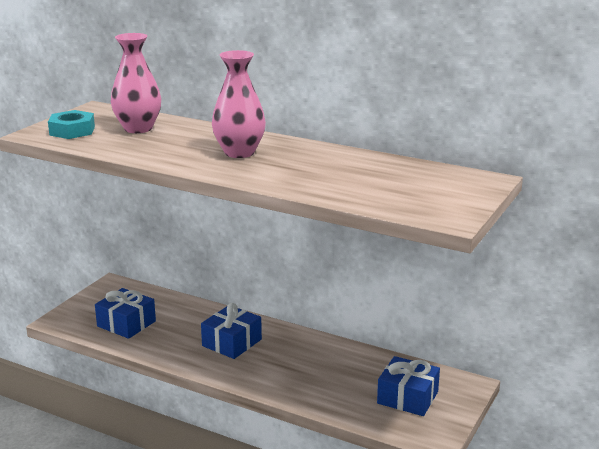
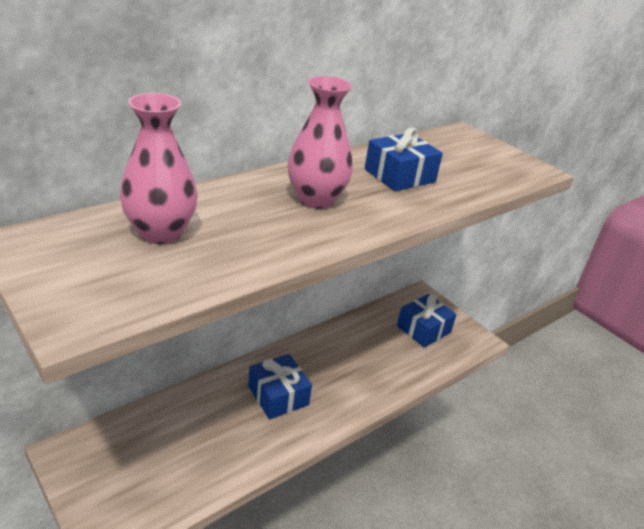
camera: 70 degrees left, 10 degrees up
(72, 131) = (104, 284): turquoise nut -> none
(126, 324) = (174, 468): blue gift -> blue gift (399, 175)

